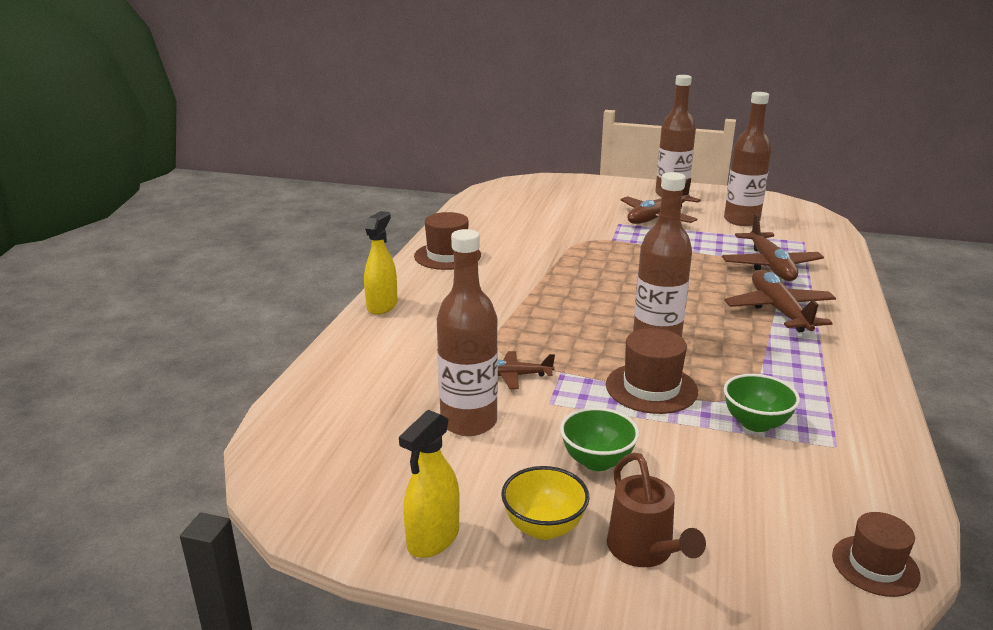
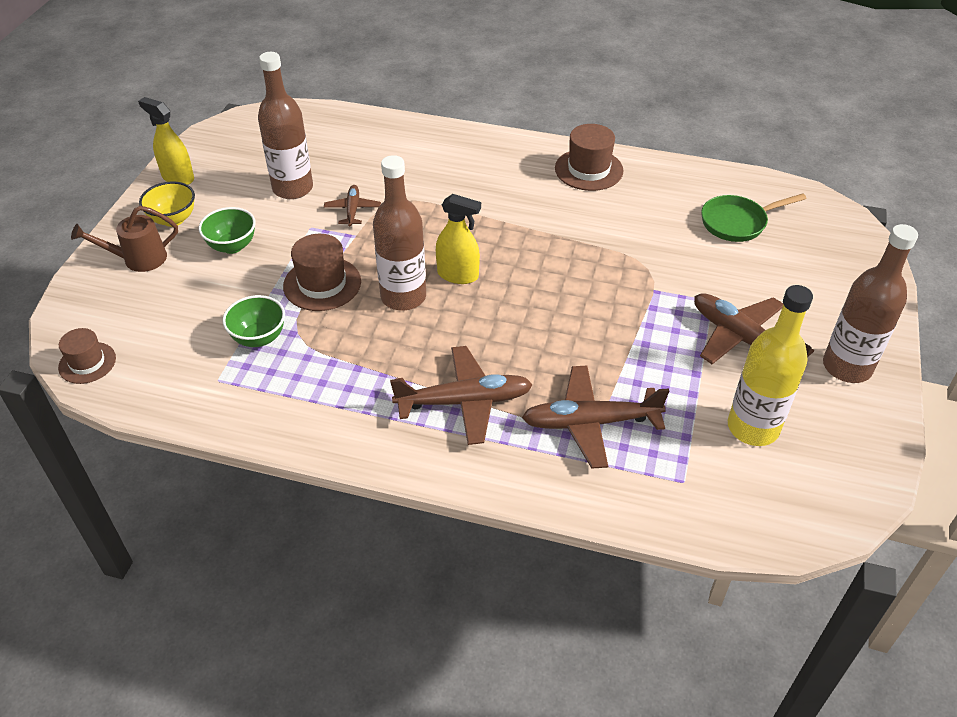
camera: 90 degrees right, 20 degrees up
(382, 306) = (477, 139): yellow spray bottle -> yellow spray bottle (458, 275)
(524, 210) = (737, 222): none -> green pan
(741, 220) = (753, 428): brown bottle -> yellow bottle

